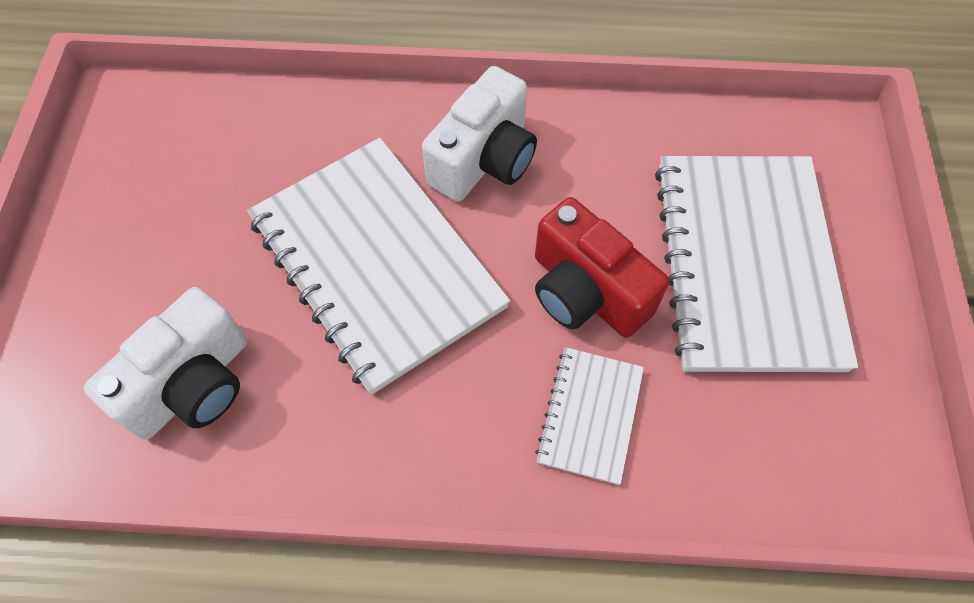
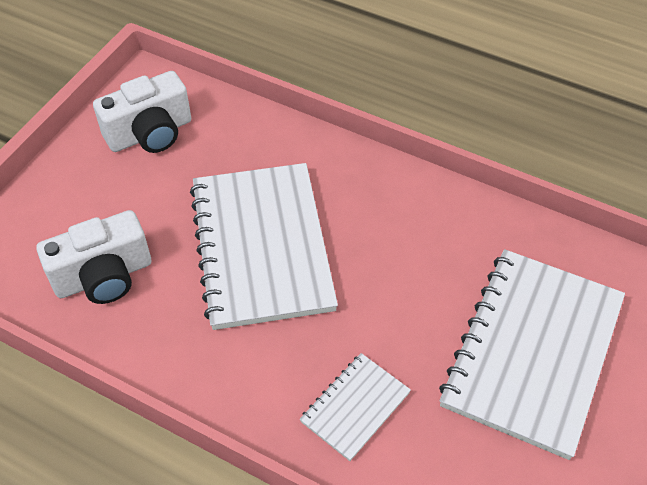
camera: 25 degrees right, 10 degrees down
(484, 160) = (374, 206): white camera -> white camera (150, 133)
(586, 292) = (398, 323): red camera -> none

